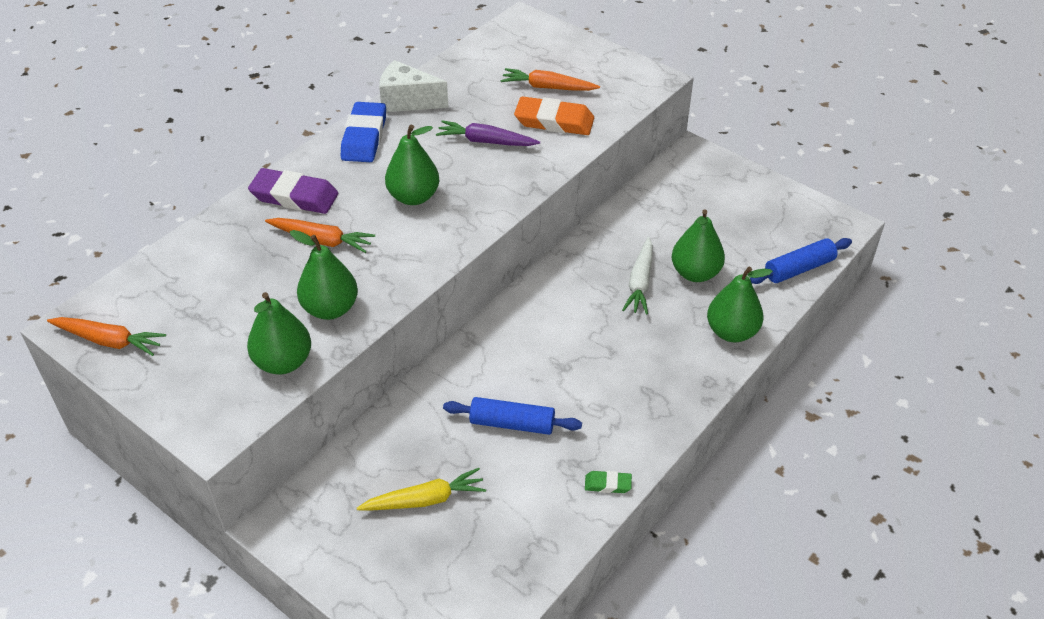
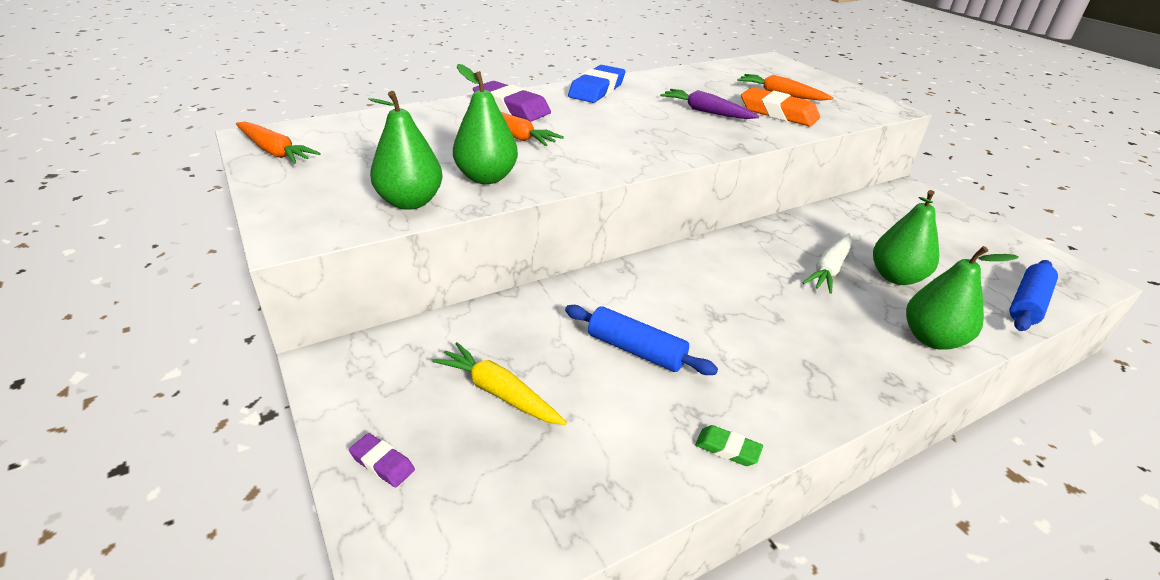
camera: 20 degrees right, 10 degrees down
(373, 586) = (382, 463): none -> purple eraser
(407, 101) = (647, 79): white cheese -> none
(413, 197) = (617, 128): green pear -> none
(425, 500) = (499, 392): yellow carrot -> yellow carrot turned 150 degrees counterclockwise
(799, 269) = (1027, 304): blue rolling pin -> blue rolling pin turned 45 degrees counterclockwise

